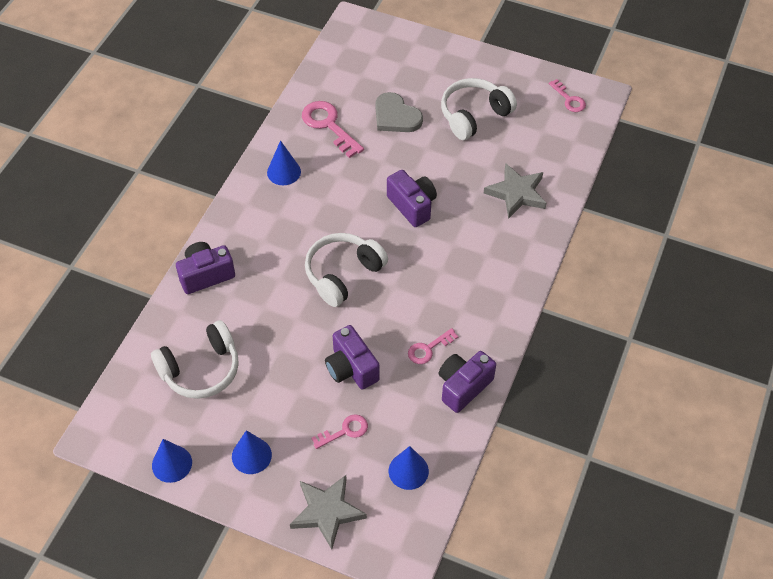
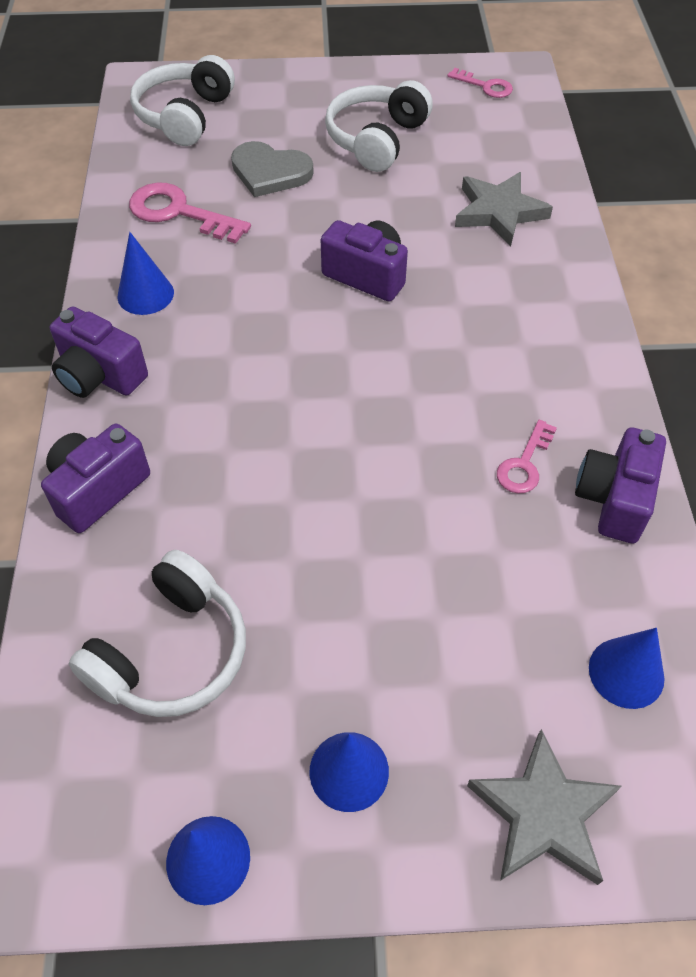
camera: 25 degrees left, 0 degrees up
(343, 274) = (324, 405): white headphones -> white headphones (185, 116)
(345, 431) = (481, 651): pink key -> none
(351, 368) = (426, 542): purple camera -> purple camera (100, 375)

